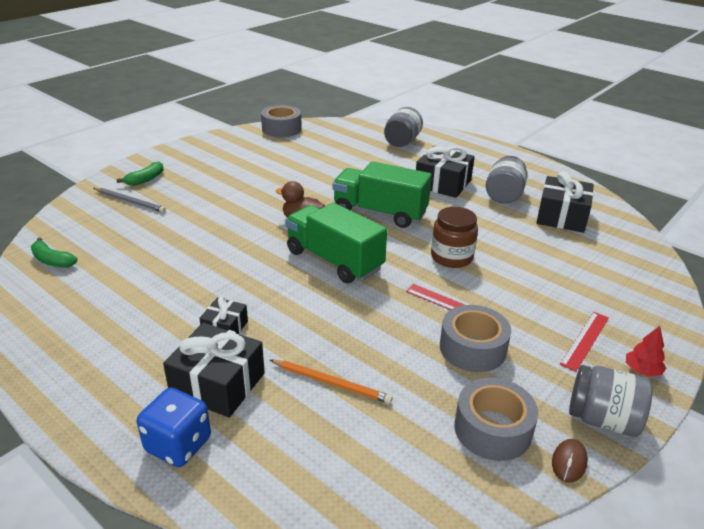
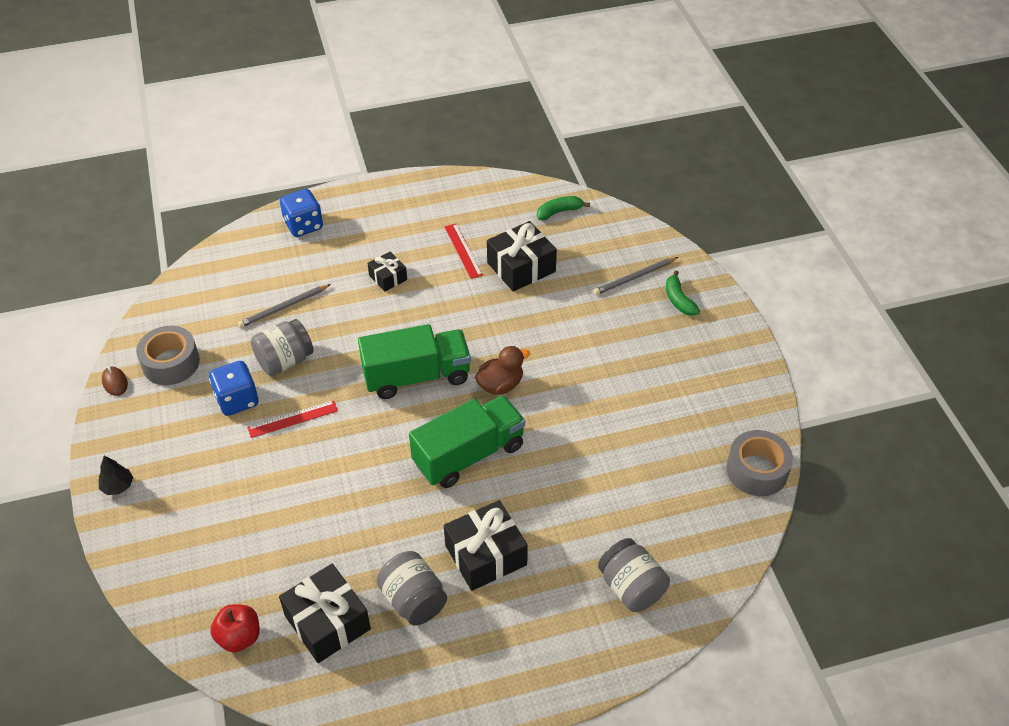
camera: 125 degrees right, 15 degrees up
(218, 384) = (335, 256): black gift -> black gift (521, 267)
(331, 383) = (283, 307): orange pencil -> grey pencil
(451, 257) = (348, 464): brown jar -> none
(472, 348) = (237, 400): grey tape -> blue dice
(585, 340) = (175, 477): red ruler -> red ruler (463, 250)
(602, 419) = (116, 425): grey jar -> grey jar (285, 361)
(622, 242) = (239, 637): none -> red apple
(642, 370) = (118, 486): red tree -> black tree

